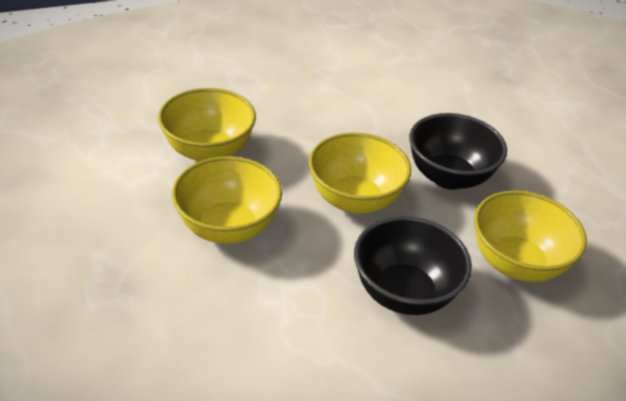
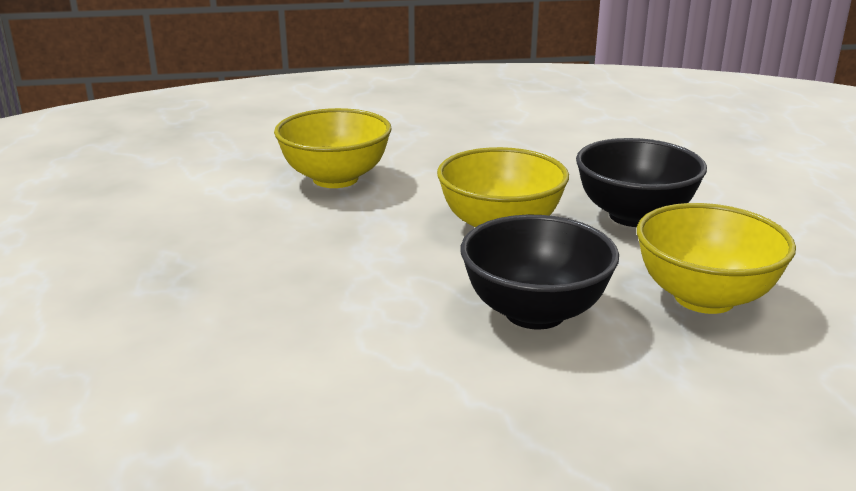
camera: 15 degrees right, 15 degrees down
(228, 227) = (330, 240): yellow bowl -> none

